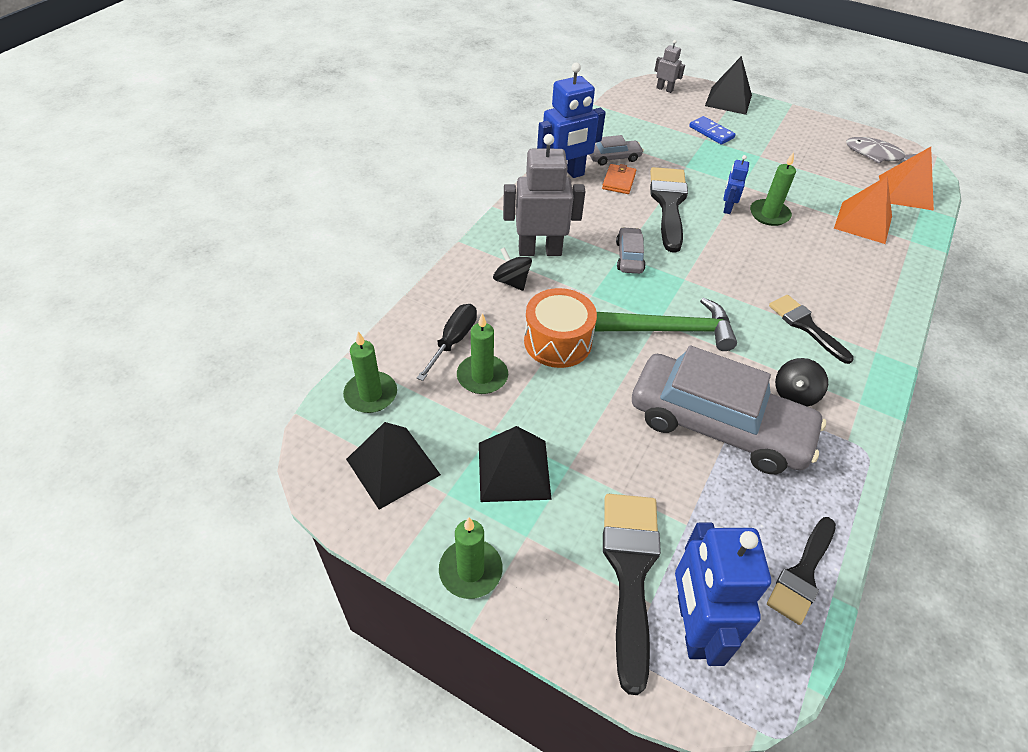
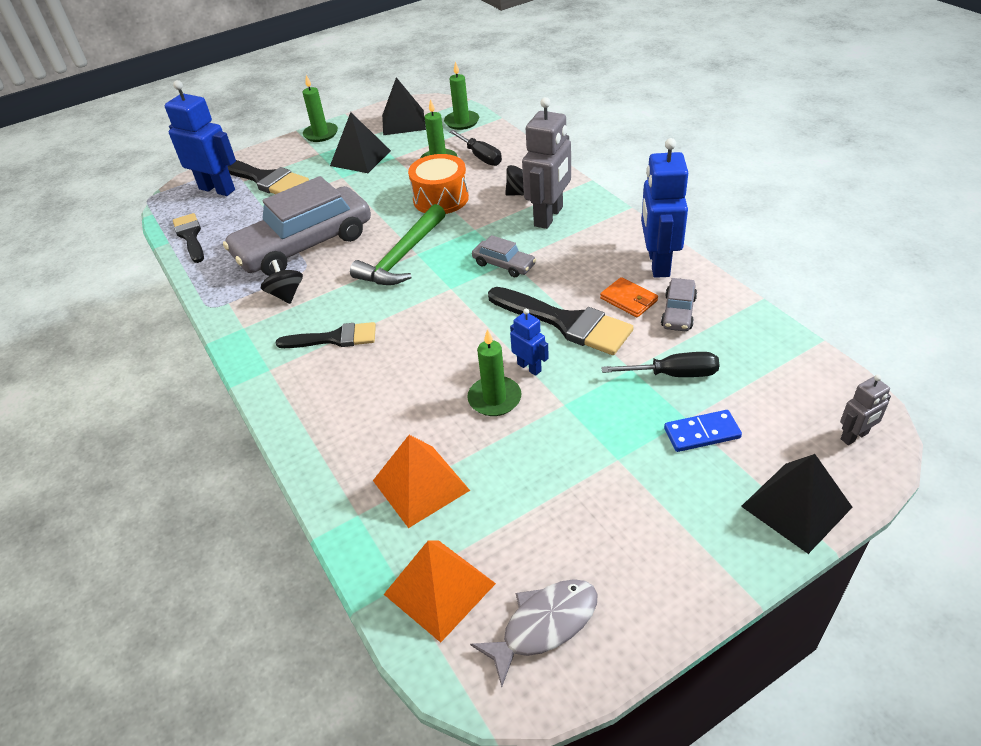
camera: 125 degrees right, 5 degrees down
(675, 149) = (673, 374): none -> black screwdriver

